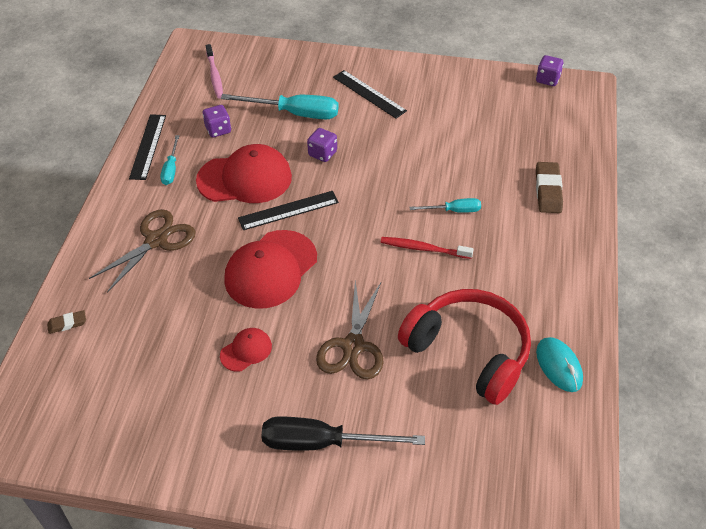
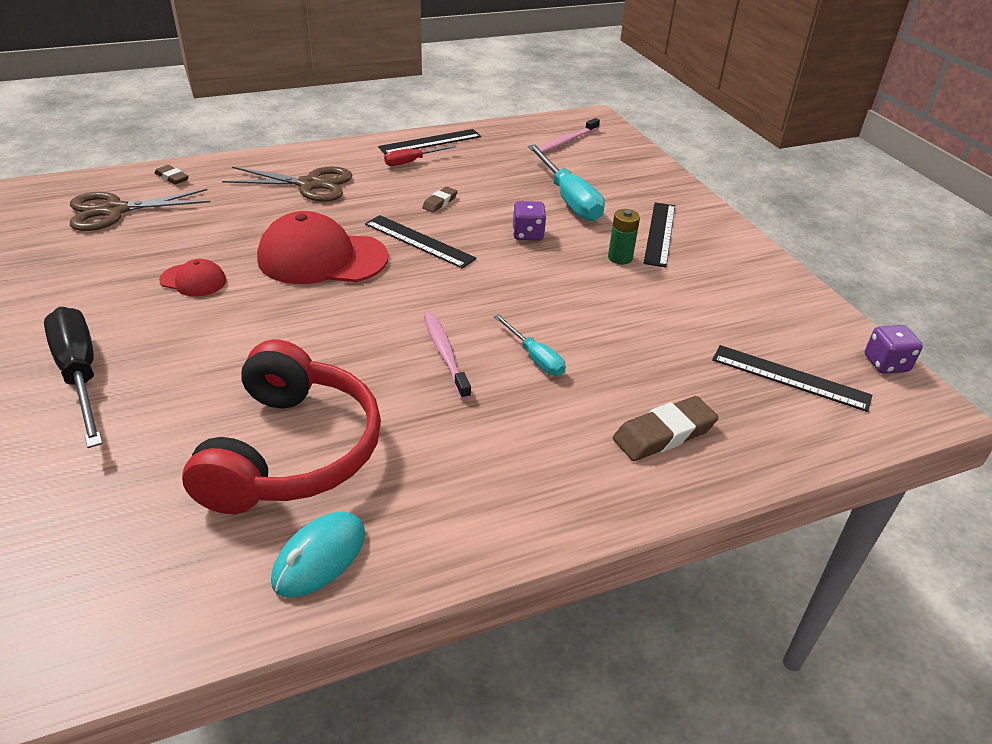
camera: 55 degrees right, 10 degrees down
(171, 169) = (412, 162): turquoise screwdriver -> red screwdriver
(218, 130) = (493, 167): purple dice -> none
(245, 179) = (440, 202): red cap -> brown eraser
(353, 346) = (243, 350): brown scissors -> brown scissors (115, 211)
(382, 125) = (620, 258): none -> green battery
(423, 249) = (445, 354): red toothbrush -> pink toothbrush
(536, 120) = (790, 378): none -> black ruler

